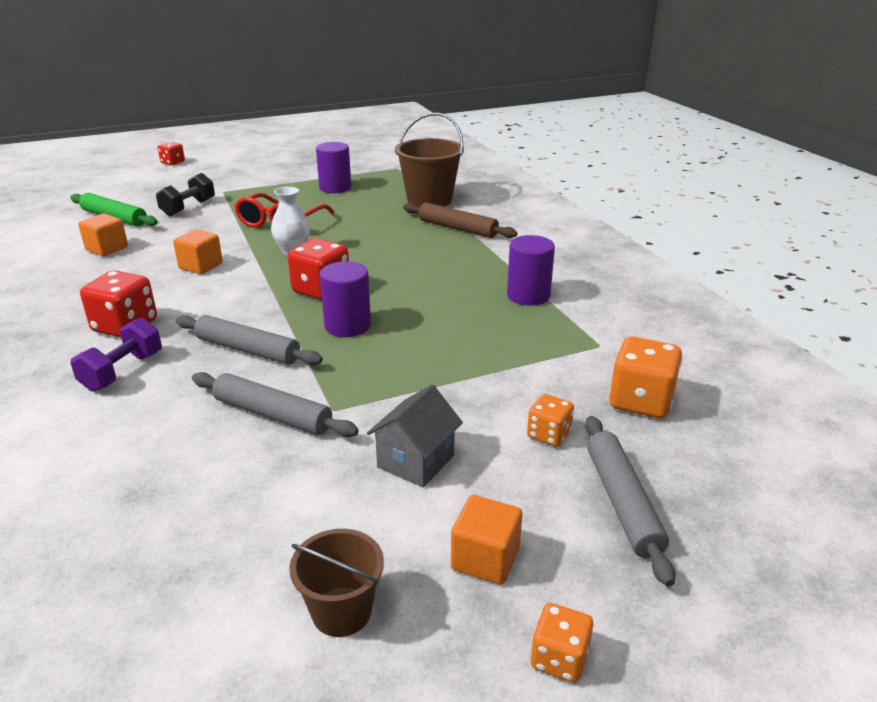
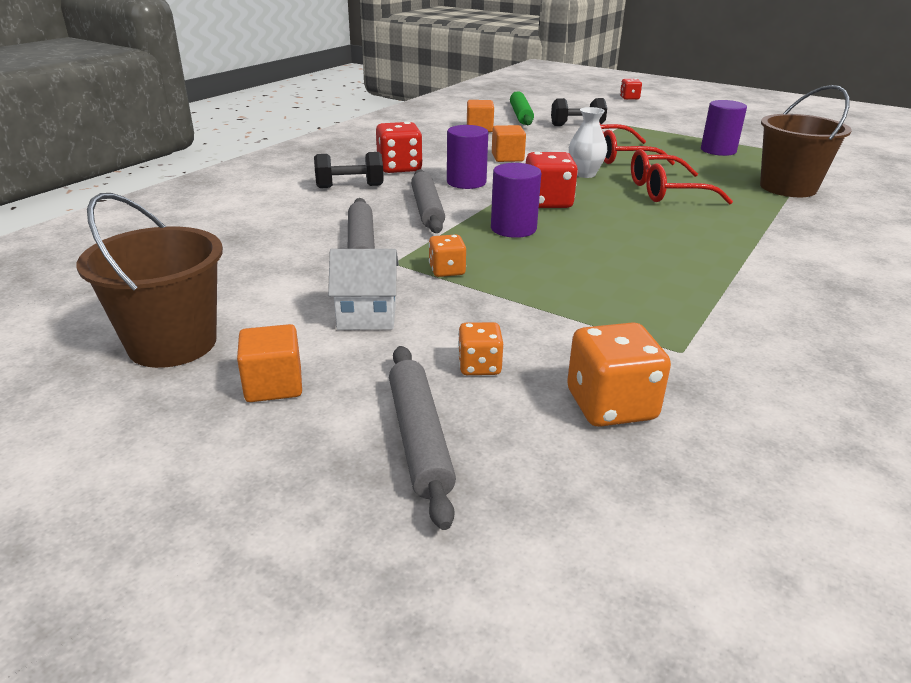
camera: 55 degrees right, 0 degrees up
(122, 371) = (350, 186): purple dumbbell -> black dumbbell
(341, 611) = (172, 344): brown bucket -> brown bucket, size x1.71
(373, 238) = (666, 191): none -> red glasses
(416, 461) = (367, 316): grey house -> white house
(457, 228) = (763, 215): brown rolling pin -> none
(528, 295) = (706, 285): purple cylinder -> purple cylinder (466, 182)
(559, 658) = (178, 458): orange dice -> orange dice (447, 270)
(622, 502) = (419, 438): grey rolling pin -> grey rolling pin turned 60 degrees counterclockwise

